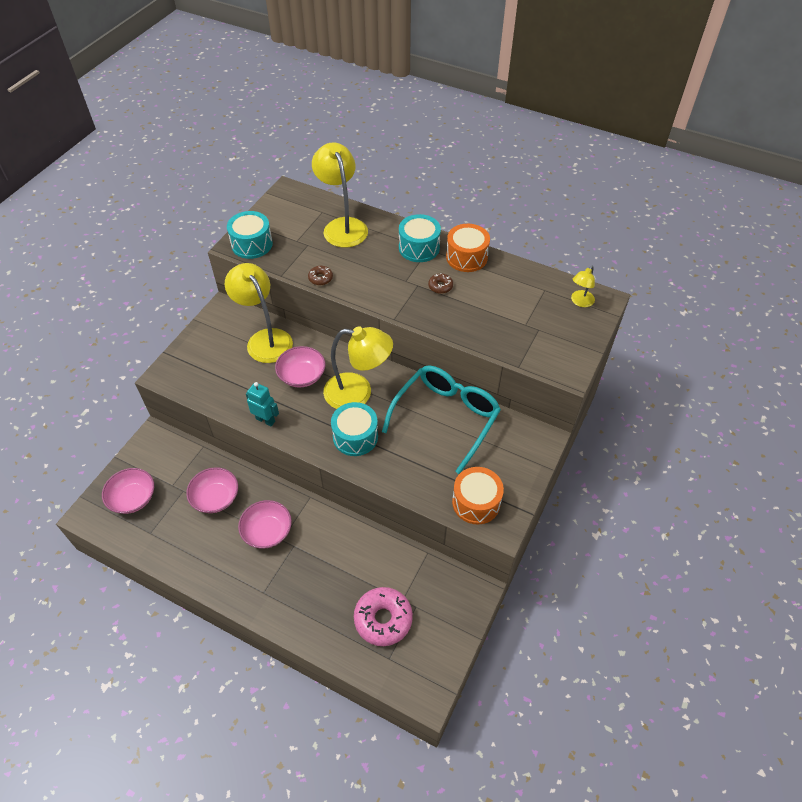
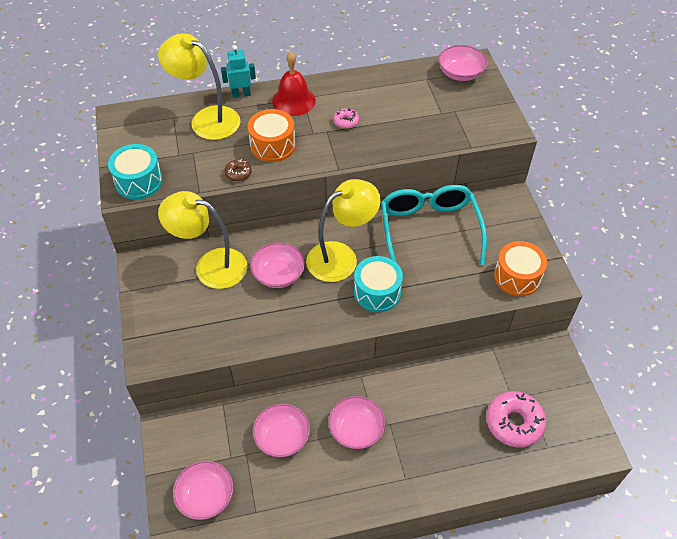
camera: 40 degrees left, 0 degrees up
(265, 420) = (288, 331): turquoise robot -> turquoise robot (241, 94)
(419, 248) = (293, 101): turquoise drum -> red bell
(440, 286) = (346, 121): brown donut -> pink donut
(466, 257) = (340, 87): orange drum -> orange drum (272, 145)
(580, 302) = (460, 73): yellow lamp -> pink bowl

